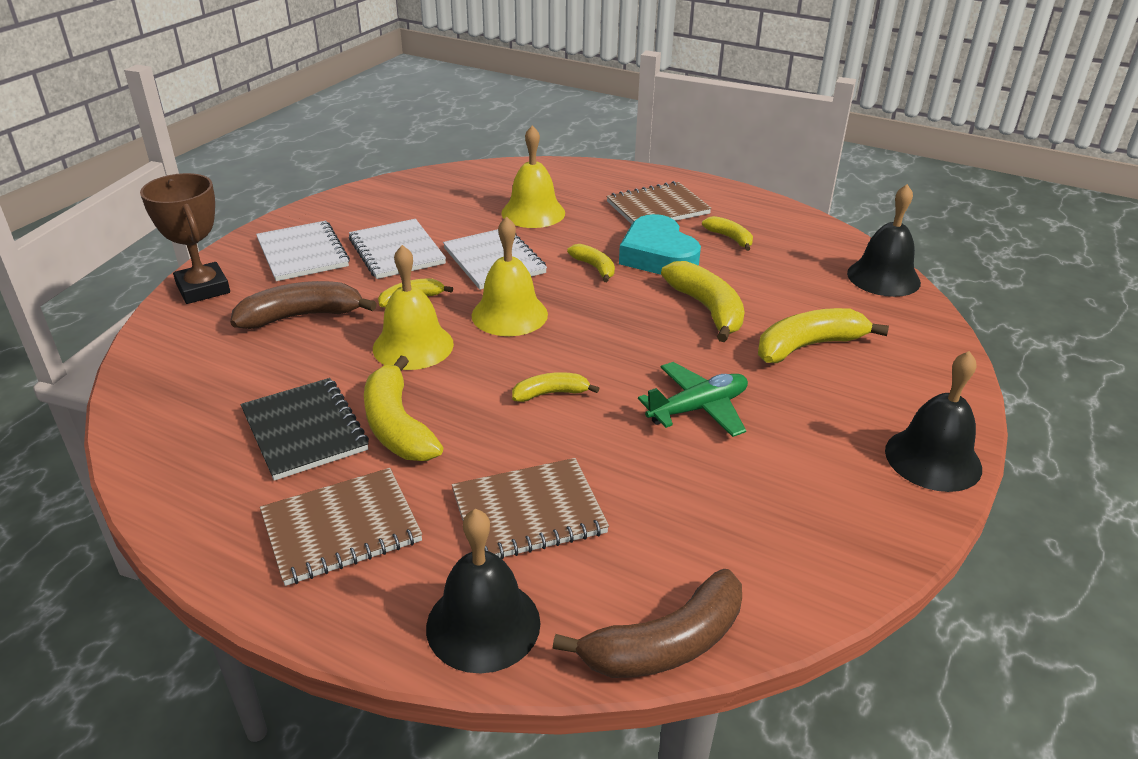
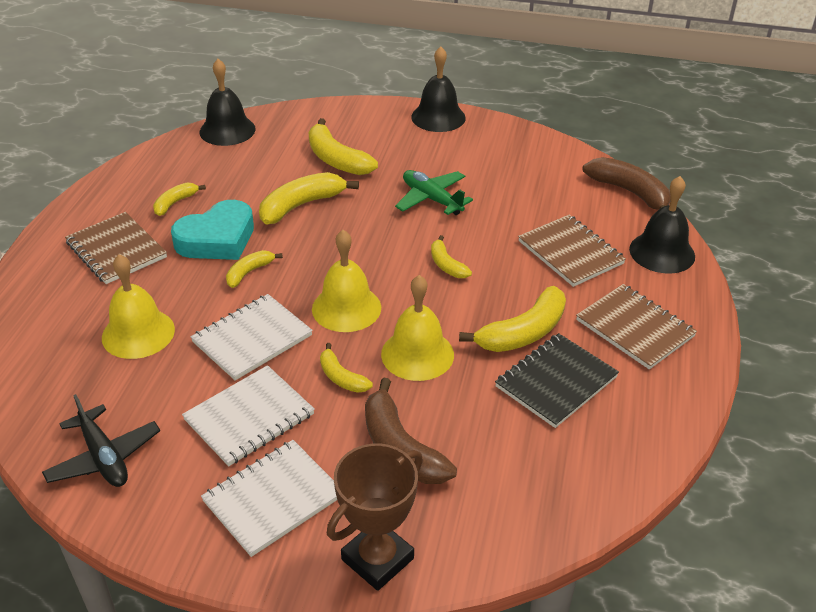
camera: 105 degrees left, 5 degrees up
(401, 196) = (104, 457): none -> black plane

